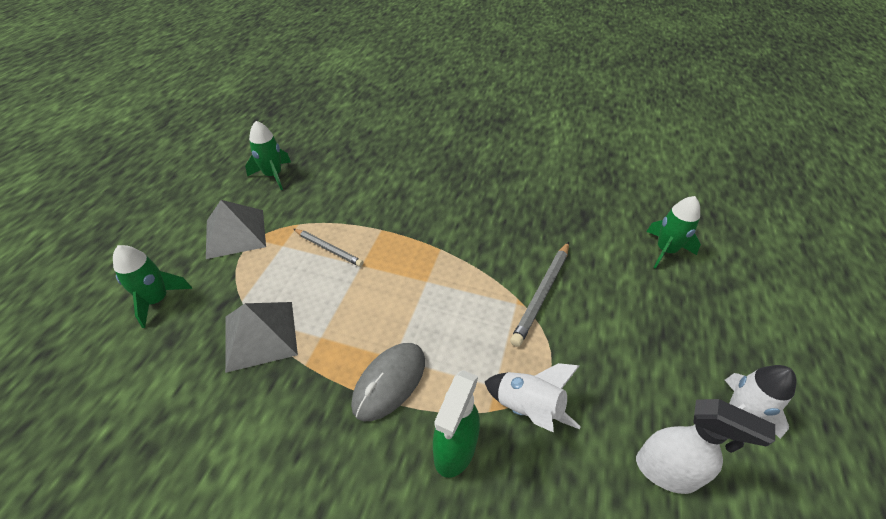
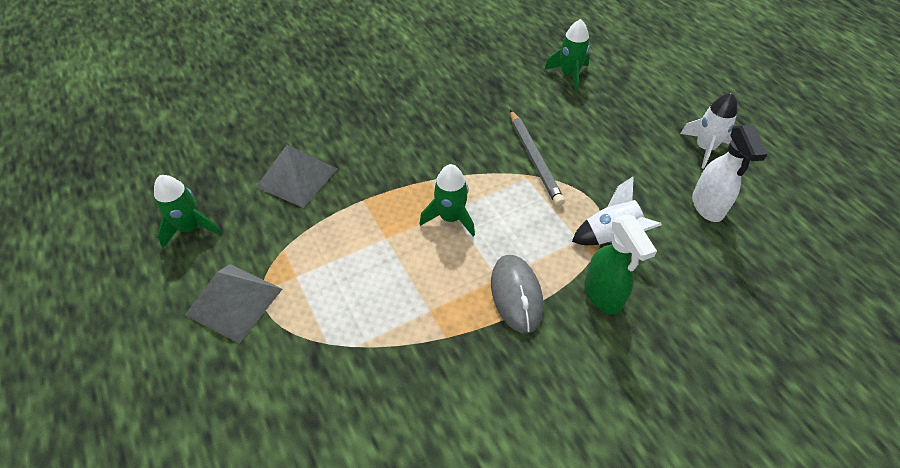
camera: 45 degrees left, 5 degrees up
(157, 300) = (247, 409): green rocket -> green rocket (450, 218)
(260, 335) = (382, 350): grey pyramid -> grey pyramid (297, 177)
(328, 249) = (341, 247): grey pencil -> none
(666, 471) = (707, 206): white spray bottle -> white spray bottle turned 105 degrees clockwise

